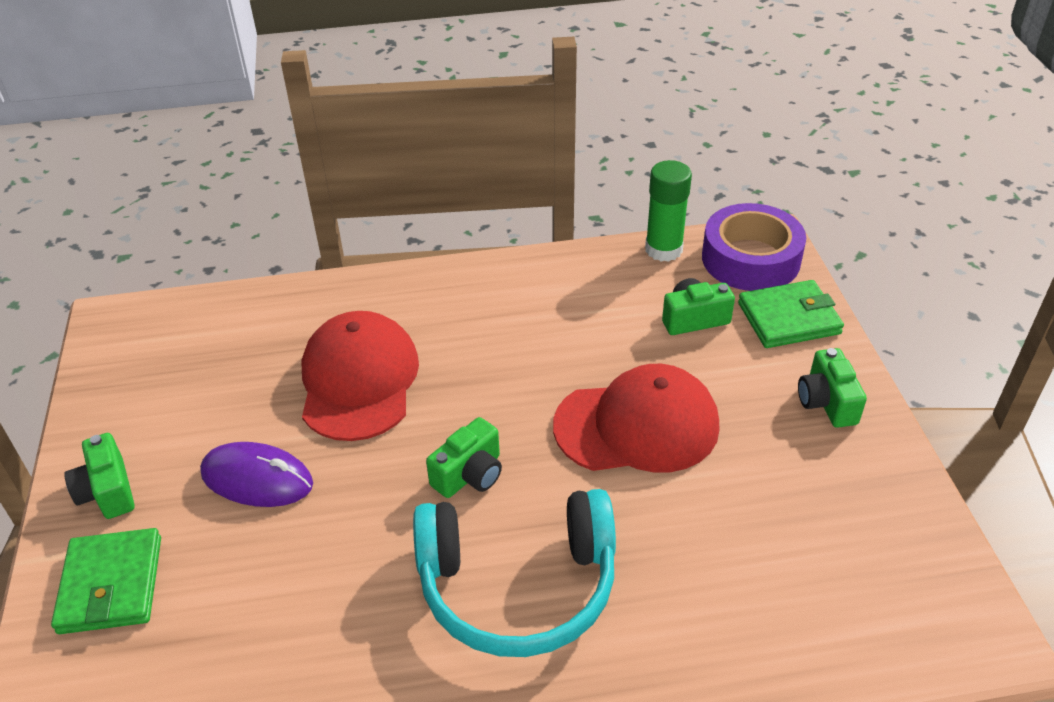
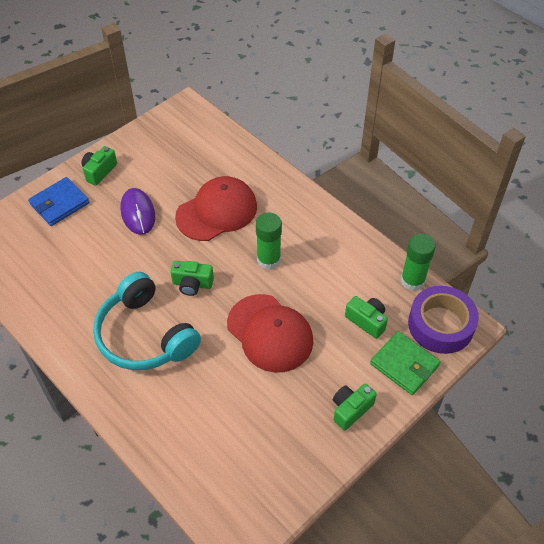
camera: 55 degrees right, 10 degrees up
(111, 584) = (59, 203): green wallet -> blue wallet
(505, 366) = (268, 260): none -> green glue stick

